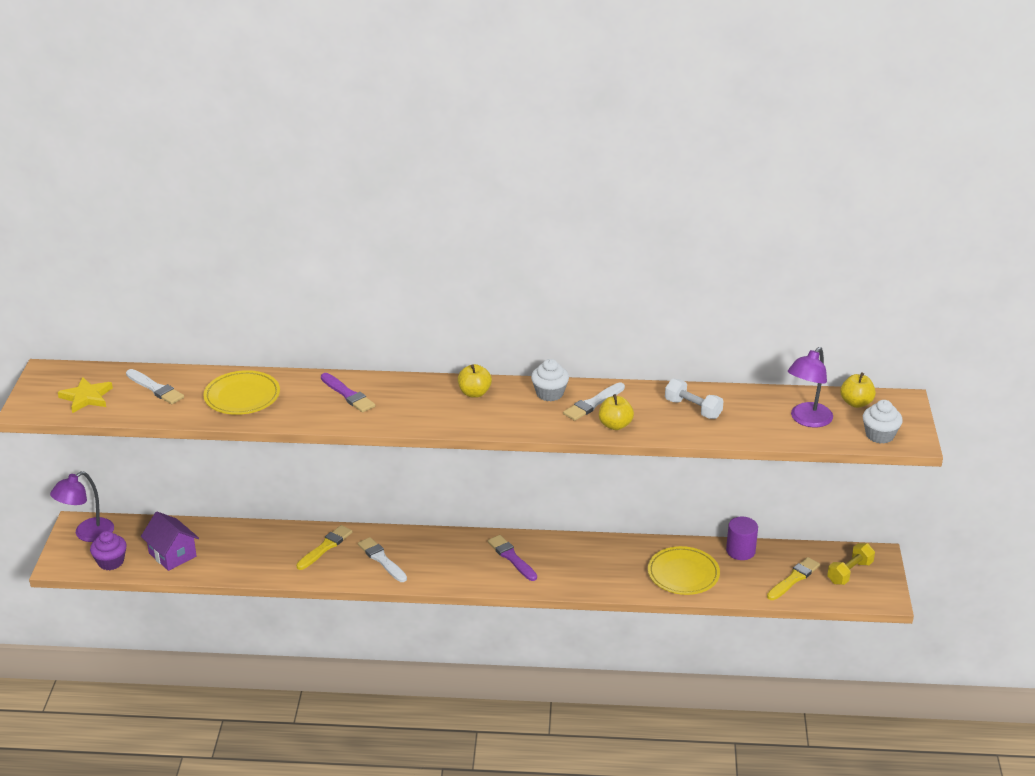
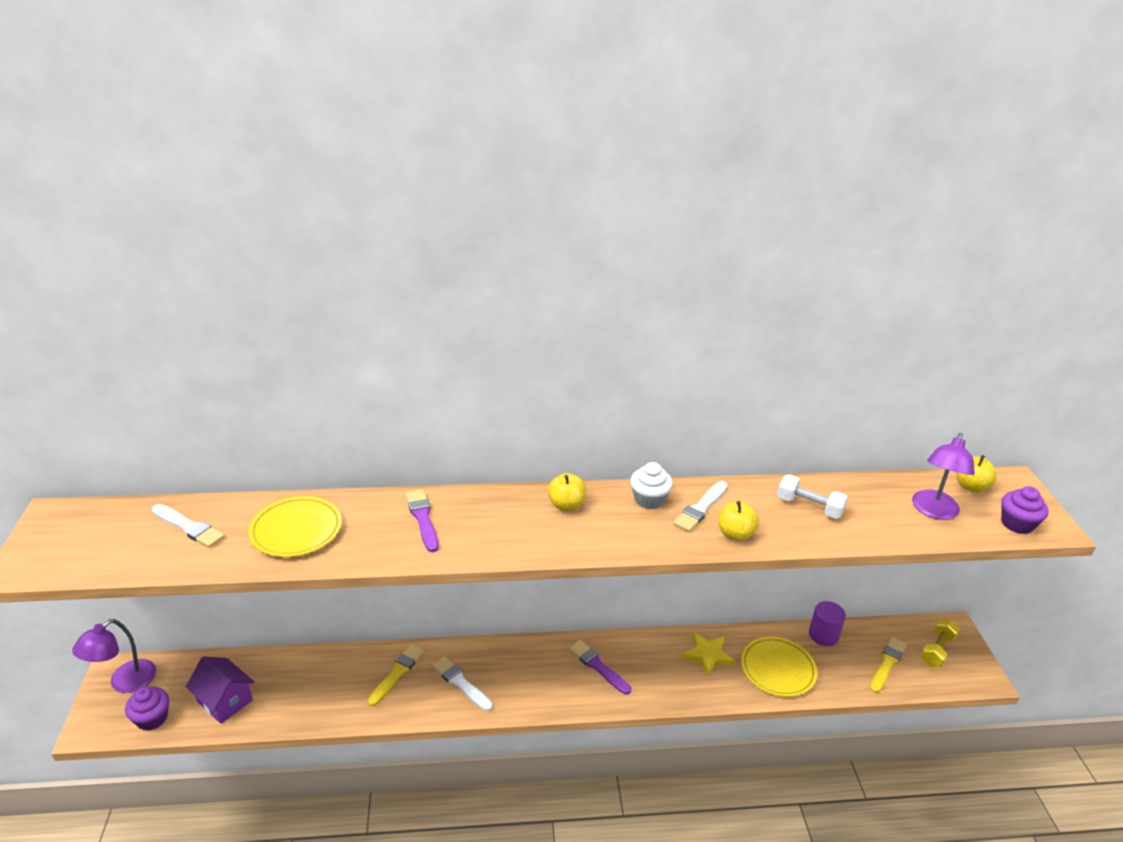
camera: 10 degrees left, 0 degrees up
(86, 397) = (100, 546): yellow star -> yellow star (707, 655)
(348, 395) = (422, 518): purple brush -> purple brush turned 150 degrees counterclockwise
(879, 435) = (1017, 524): white cupcake -> purple cupcake

